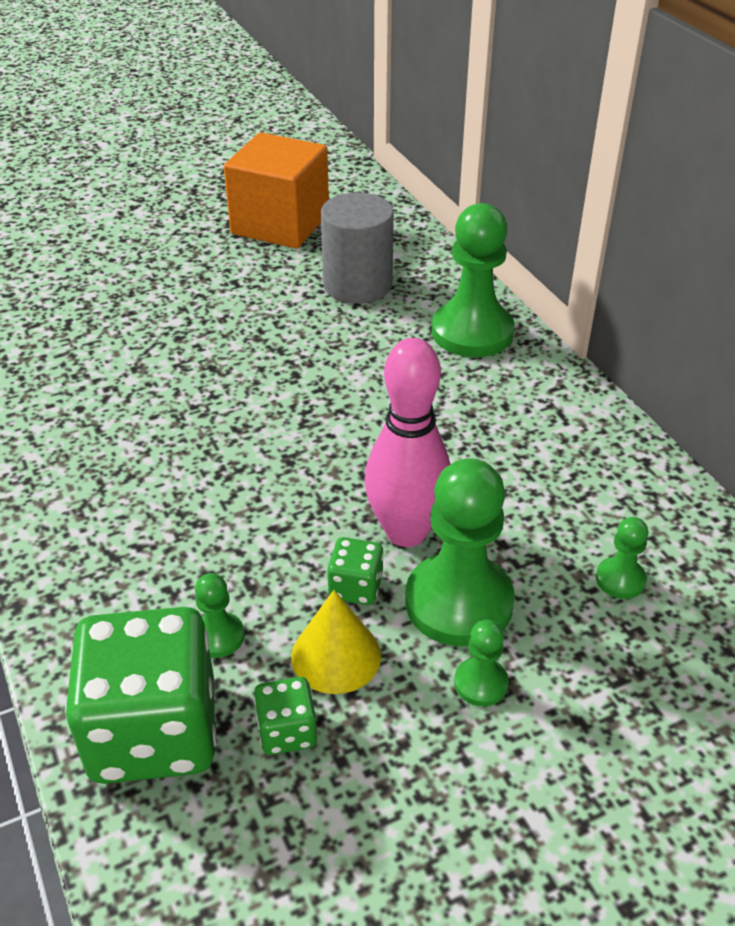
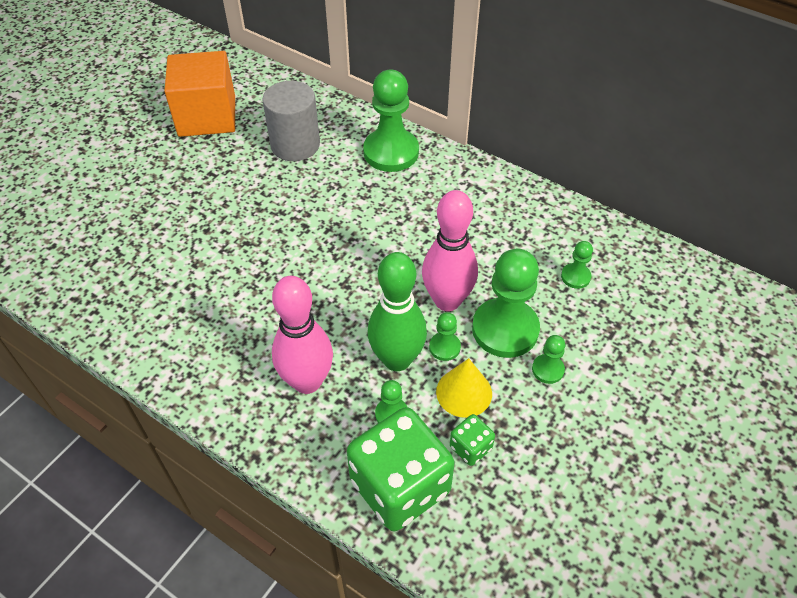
camera: 30 degrees left, 10 degrees up
(149, 548) = (307, 381): none -> pink bowling pin
(280, 573) = (397, 359): none -> green bowling pin
(355, 587) = (444, 347): green dice -> green pawn

